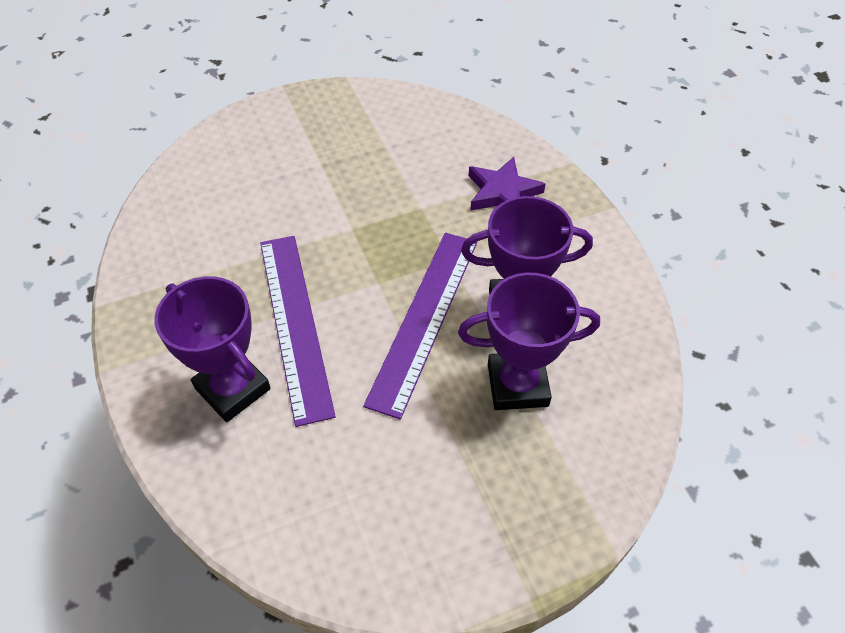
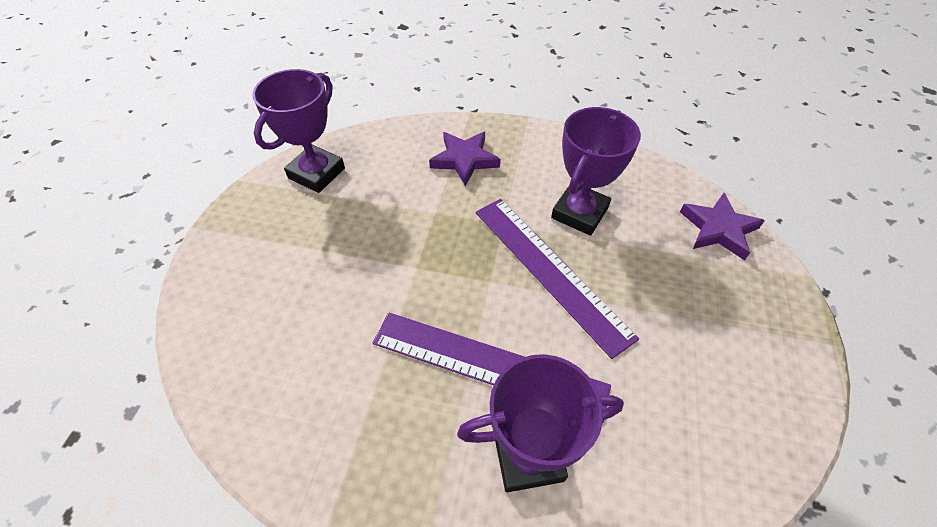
camera: 55 degrees left, 0 degrees up
(517, 385) = (648, 250): purple trophy -> purple trophy (316, 173)
(605, 437) = (718, 229): none -> purple star

